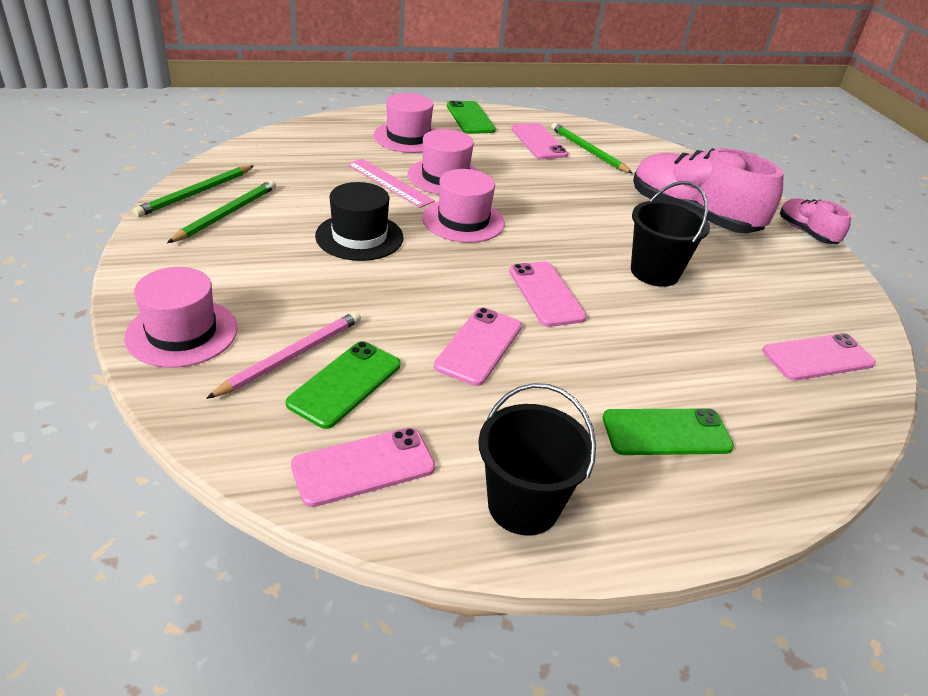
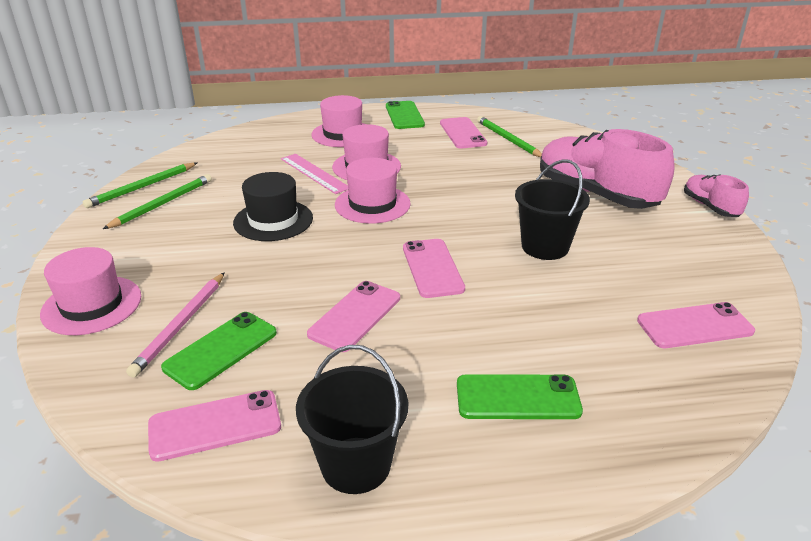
camera: 10 degrees right, 5 degrees down
(292, 356) = (181, 325): pink pencil -> pink pencil turned 150 degrees clockwise

